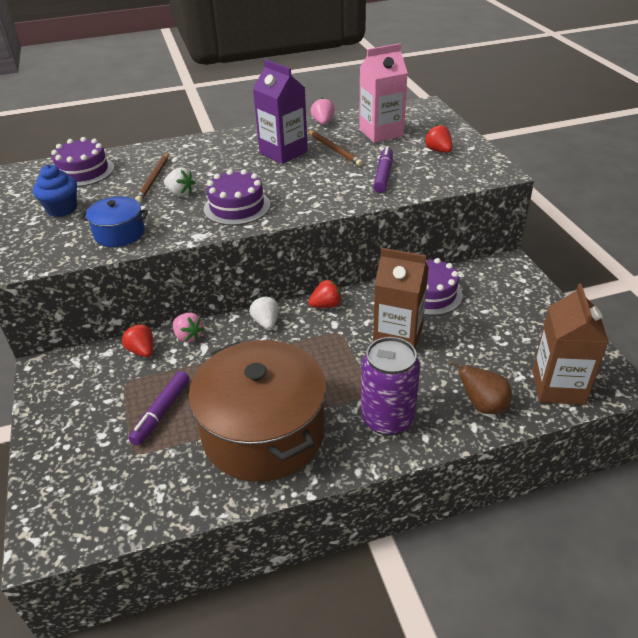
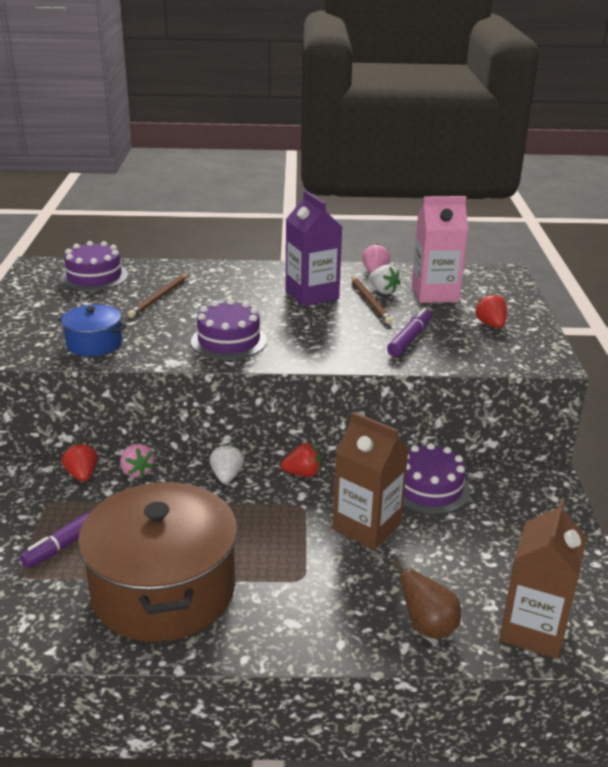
camera: 15 degrees right, 10 degrees down
(62, 209) = (53, 309): blue cupcake -> none
(180, 193) = (178, 316): white strawberry -> white strawberry (383, 291)
(387, 418) = (307, 611): purple can -> none

